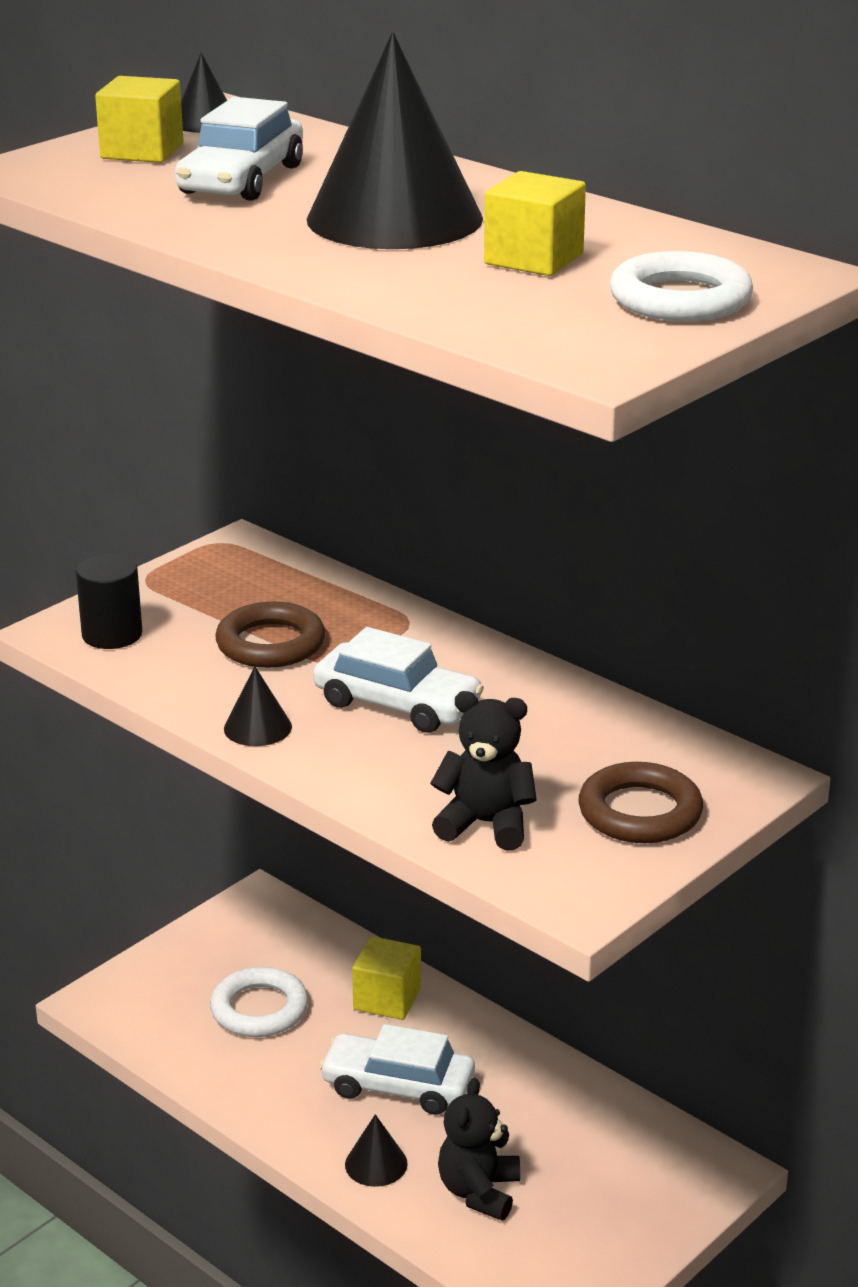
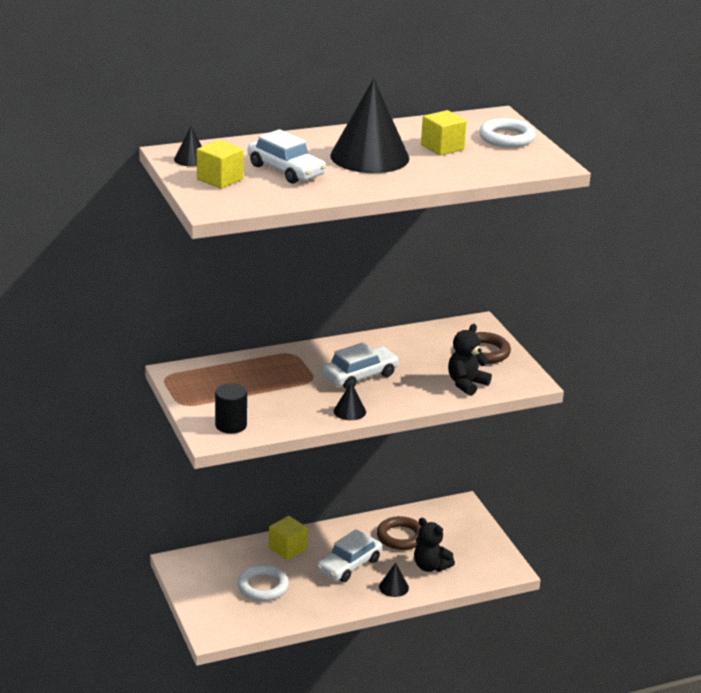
camera: 65 degrees left, 0 degrees up
(270, 644) = (280, 389): brown ring -> brown ring (400, 537)

